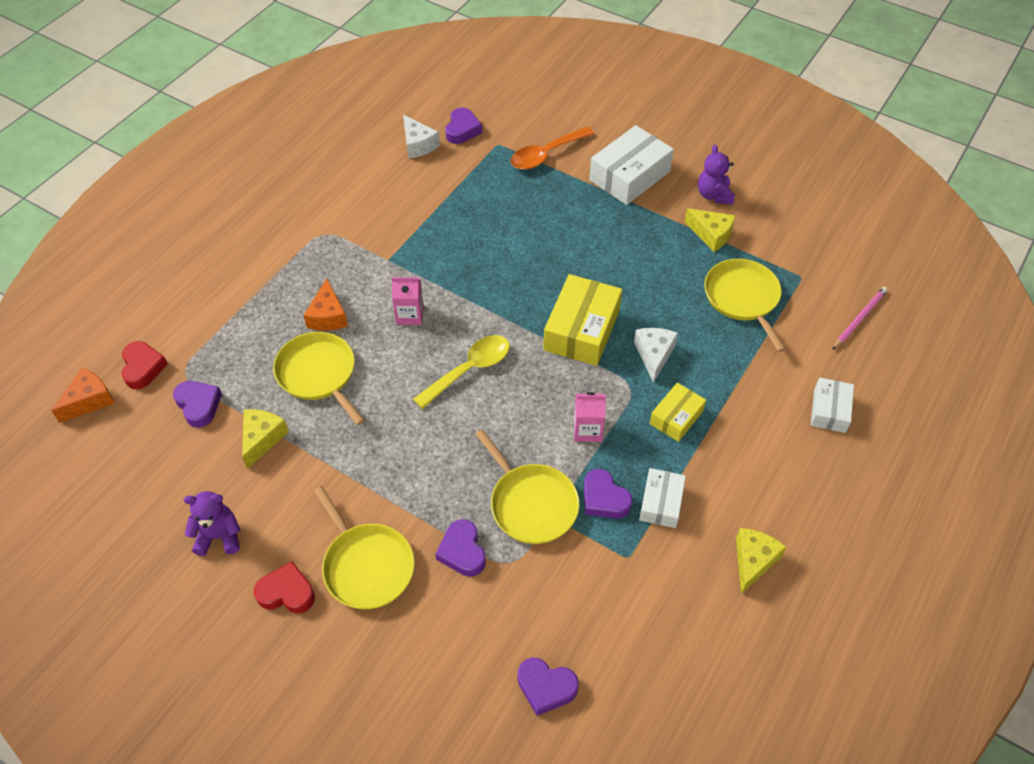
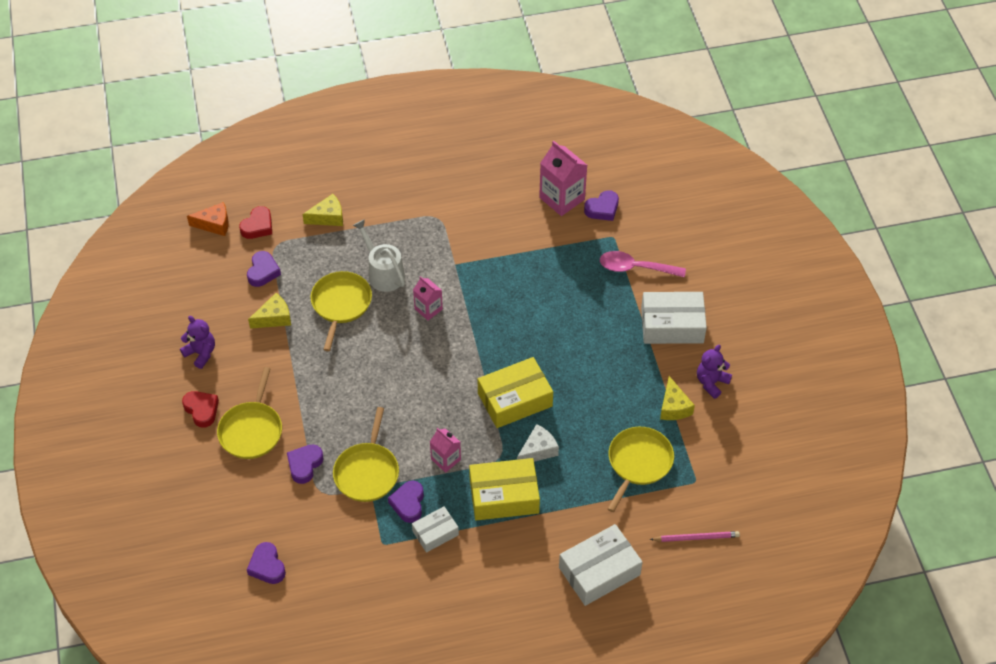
camera: 45 degrees right, 0 degrees up
(328, 316) = (383, 273): orange cheese -> white watering can
(418, 144) = (562, 198): white cheese -> pink carton
(469, 369) = (423, 370): yellow spoon -> none
(546, 155) = (635, 268): orange spoon -> pink spoon
(676, 417) = (504, 496): yellow box -> yellow box, size x1.73
(753, 561) = (445, 606): yellow cheese -> yellow cheese (328, 217)
(829, 410) = (599, 571): white box -> white box, size x1.73

